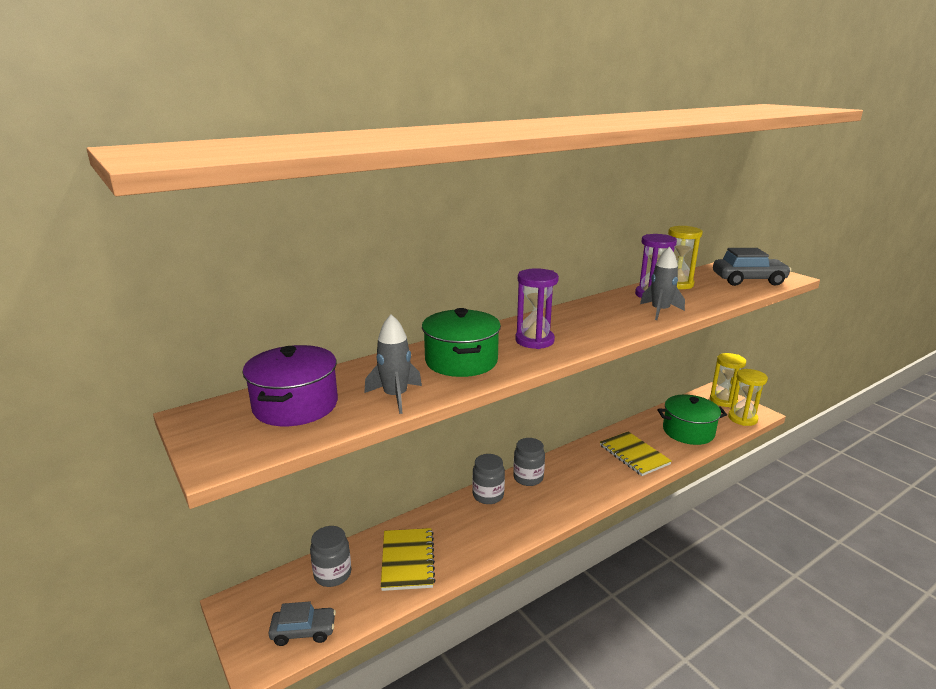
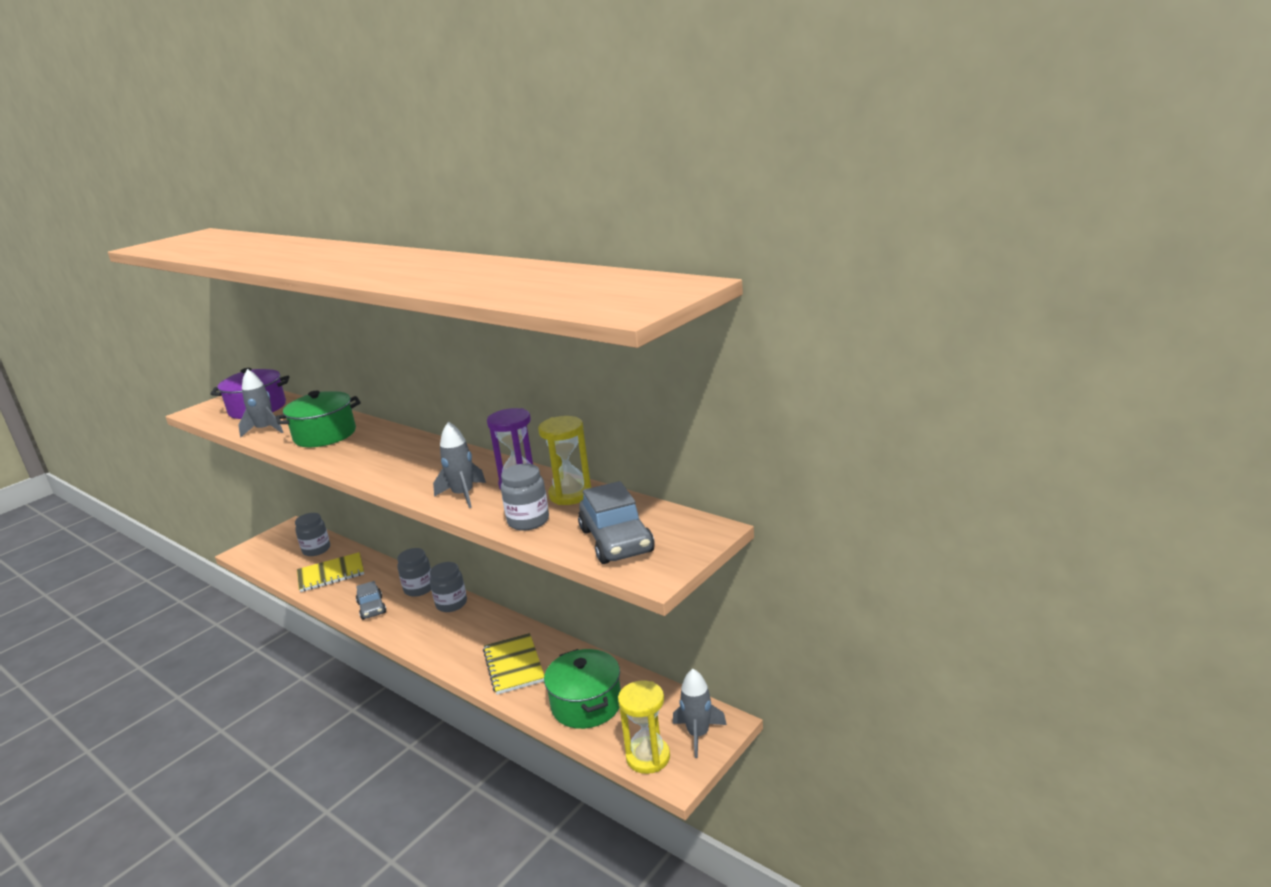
camera: 75 degrees right, 0 degrees up
(303, 631) = (264, 557): grey car -> grey car (372, 608)
(534, 340) = (369, 451): purple hourglass -> none
(634, 455) = (514, 665): yellow notebook -> yellow notebook turned 60 degrees counterclockwise
(713, 297) = (528, 521): none -> grey jar
(723, 400) = (698, 734): yellow hourglass -> grey rocket

